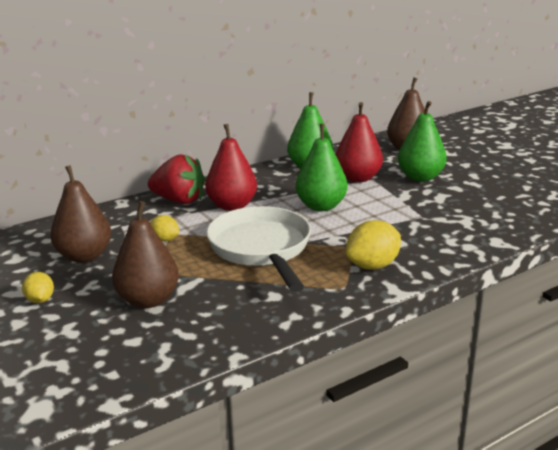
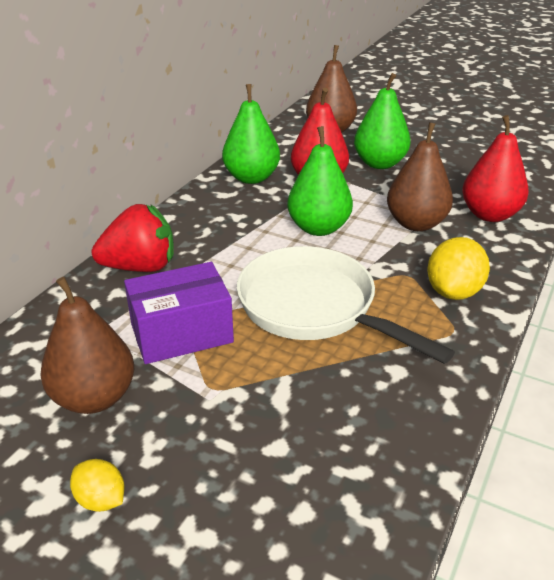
camera: 30 degrees left, 10 degrees up
(148, 300) = (256, 437): brown pear -> brown pear (416, 224)
(165, 239) = (181, 333): yellow lemon -> purple box
(232, 206) = (216, 256): red pear -> red pear (489, 215)

